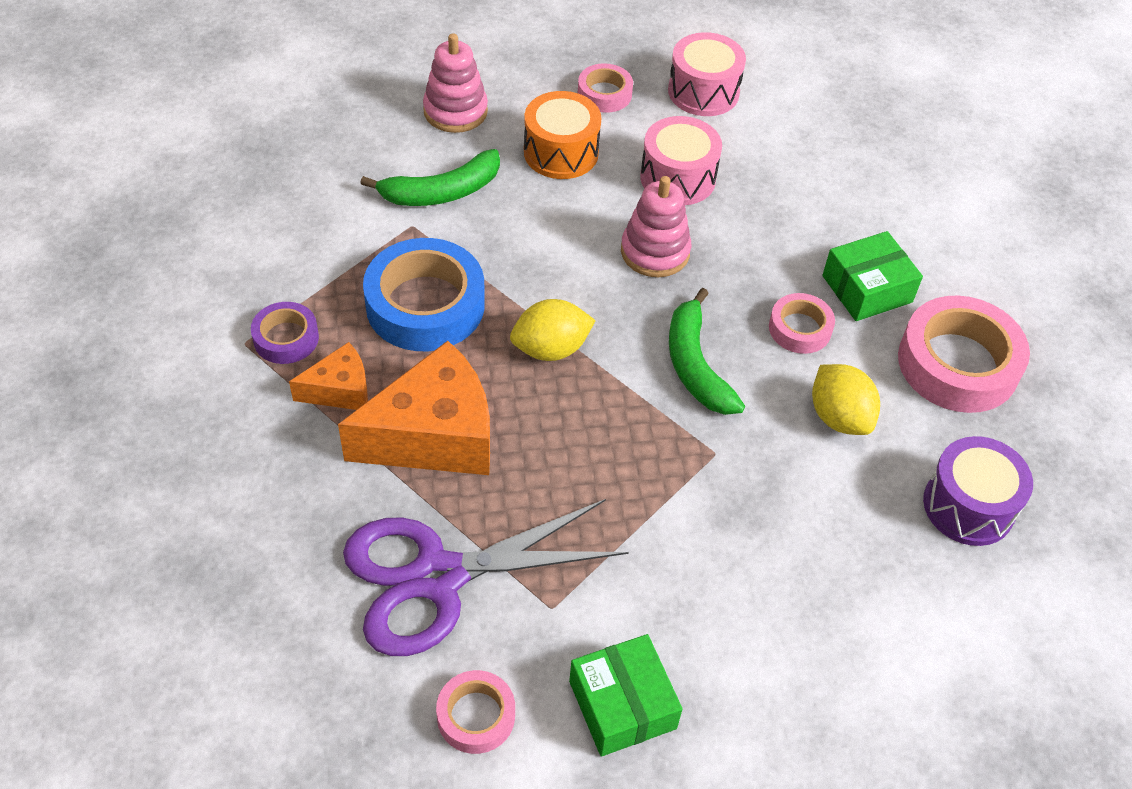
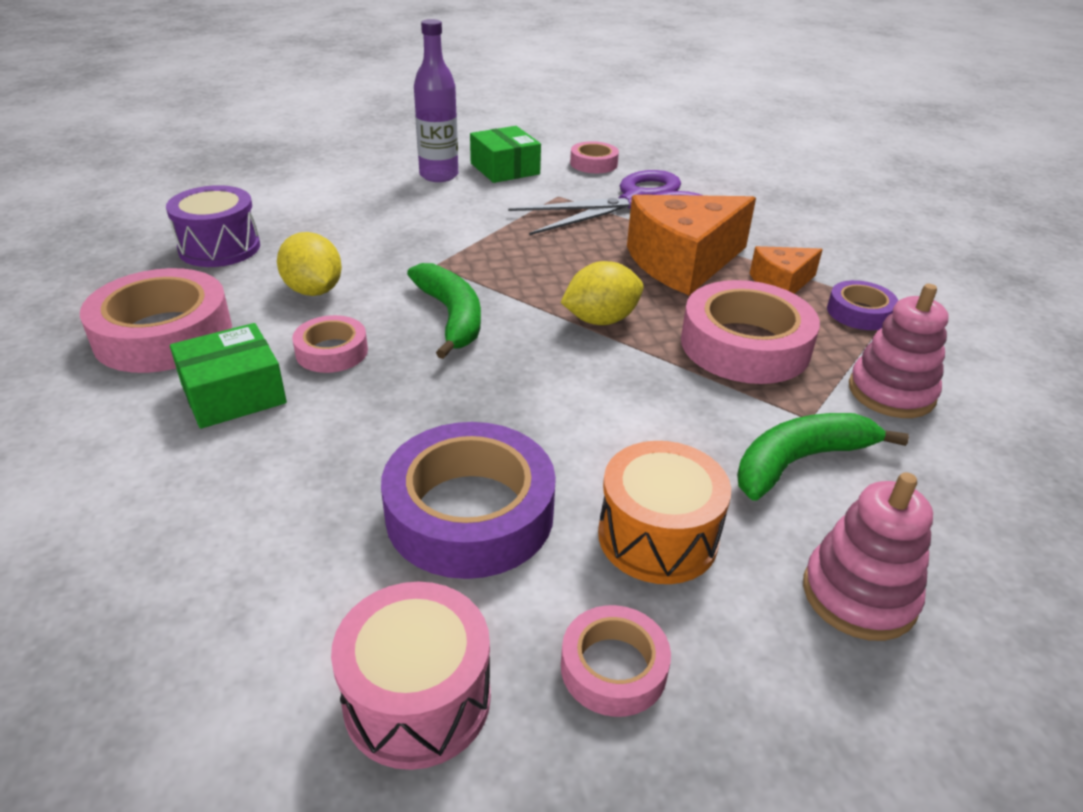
camera: 175 degrees right, 15 degrees down
(425, 305) = (745, 345): blue tape -> pink tape
(655, 252) = (499, 413): pink stacking toy -> pink stacking toy (891, 392)
(678, 178) = (470, 513): pink drum -> purple tape
(725, 686) = (439, 175): none -> purple bottle

